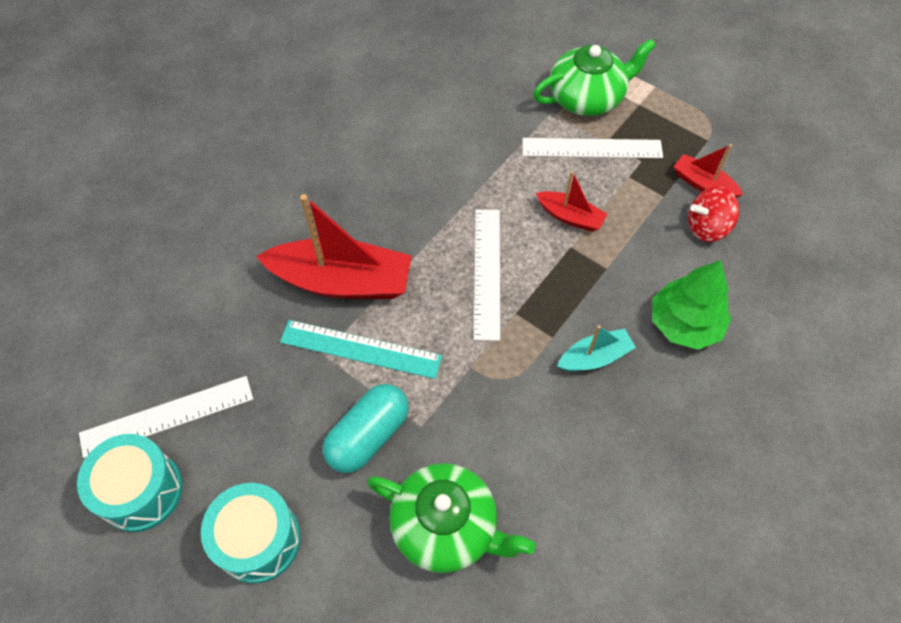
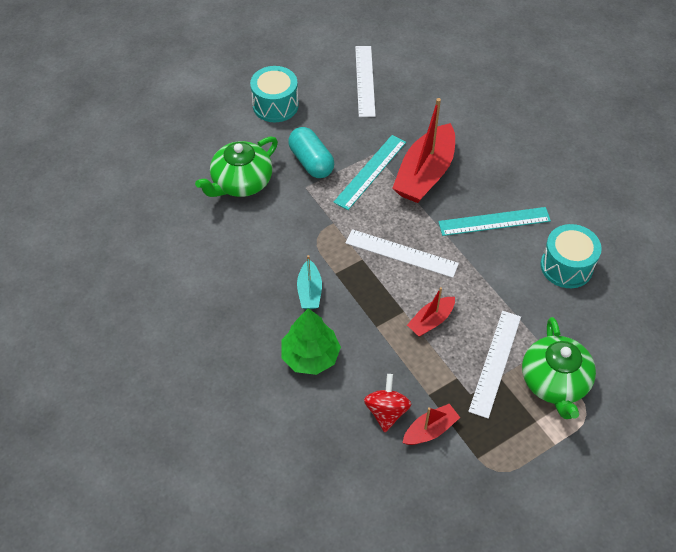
camera: 110 degrees right, 5 degrees down
(141, 491) = (325, 66): turquoise drum -> turquoise drum (566, 266)
(395, 189) = (494, 221): none -> turquoise ruler

